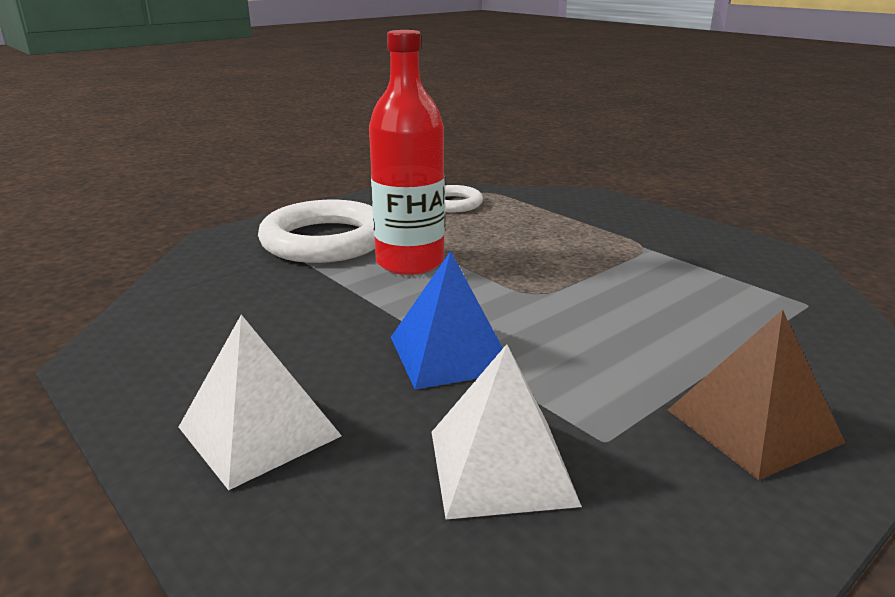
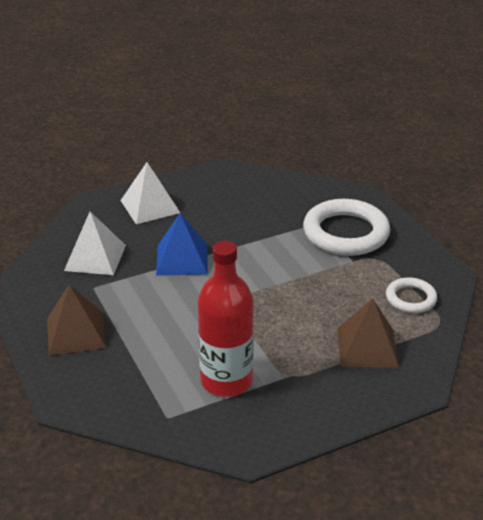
camera: 105 degrees right, 10 degrees up
(410, 262) = (298, 262): red bottle -> red bottle (226, 381)
(555, 216) = (367, 347): none -> brown pyramid

